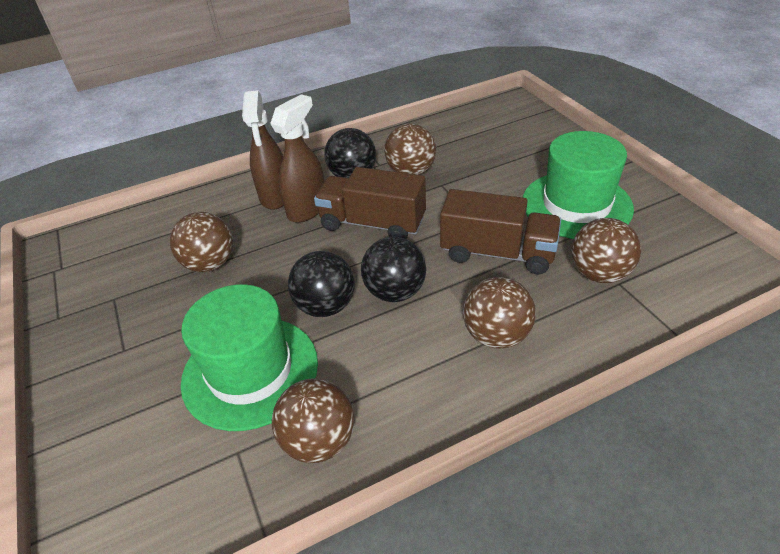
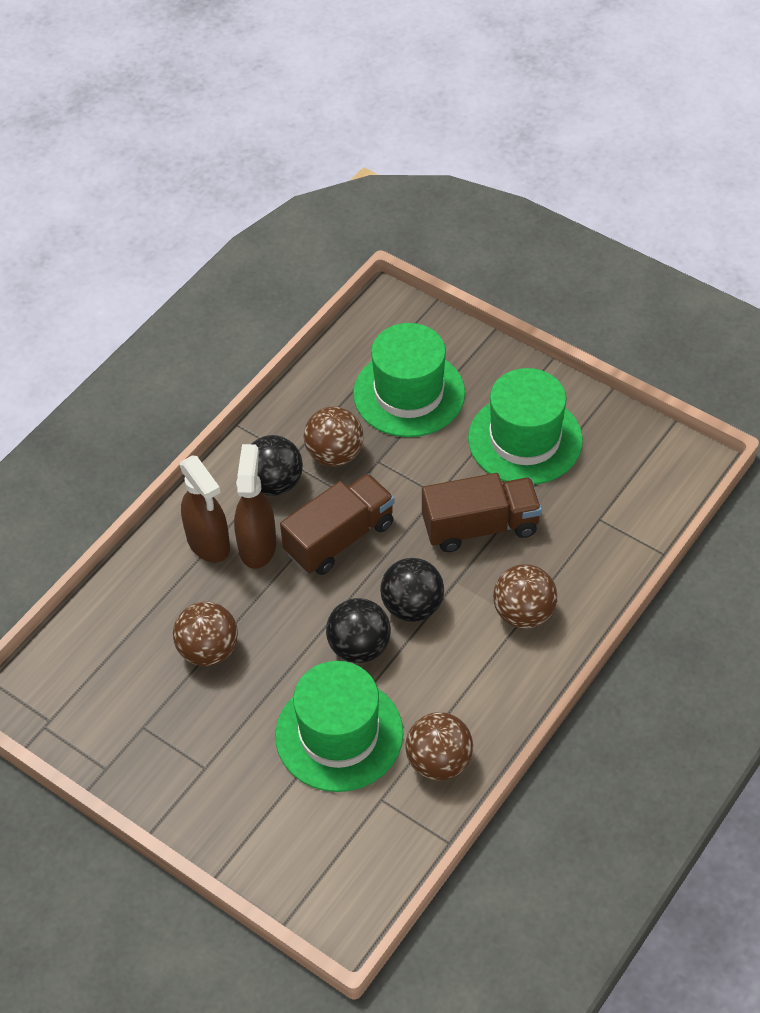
camera: 30 degrees left, 10 degrees up
(372, 223) = (339, 538): brown truck -> brown truck turned 150 degrees clockwise
(495, 152) = (409, 393): none -> green hat
(599, 274) = (579, 515): brown ball -> none

